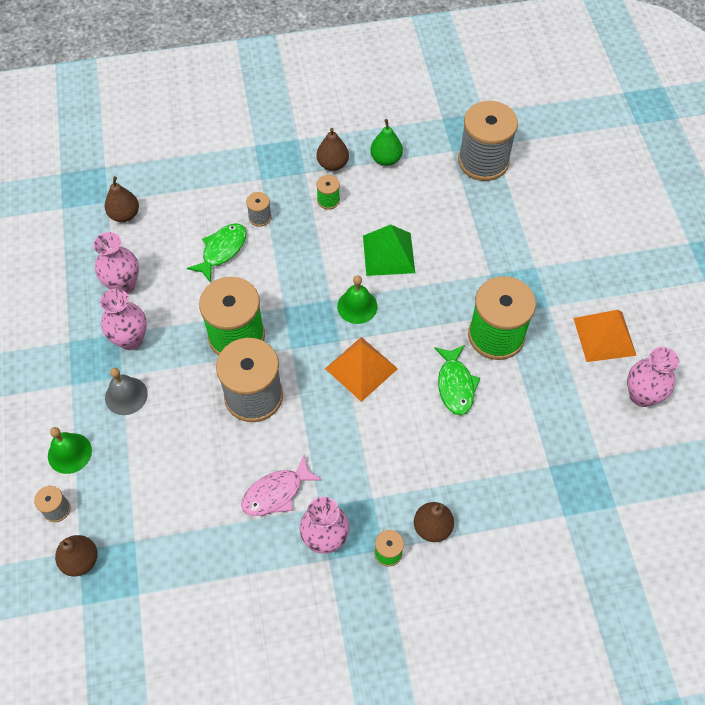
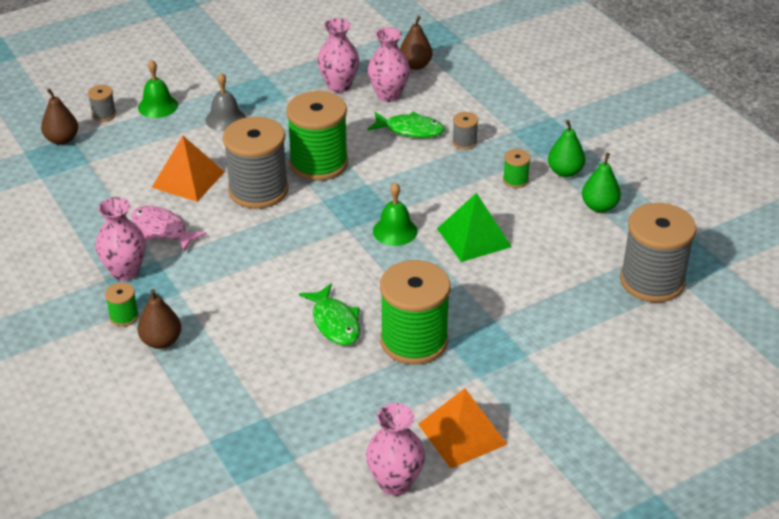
camera: 70 degrees right, 20 degrees down
(130, 339) = (284, 105): pink vase -> pink vase (388, 95)
(332, 164) = (565, 172): brown pear -> green pear
(361, 368) = (322, 251): orange pyramid -> orange pyramid (188, 179)
(455, 385) = (335, 322): green fish -> green fish turned 90 degrees counterclockwise

